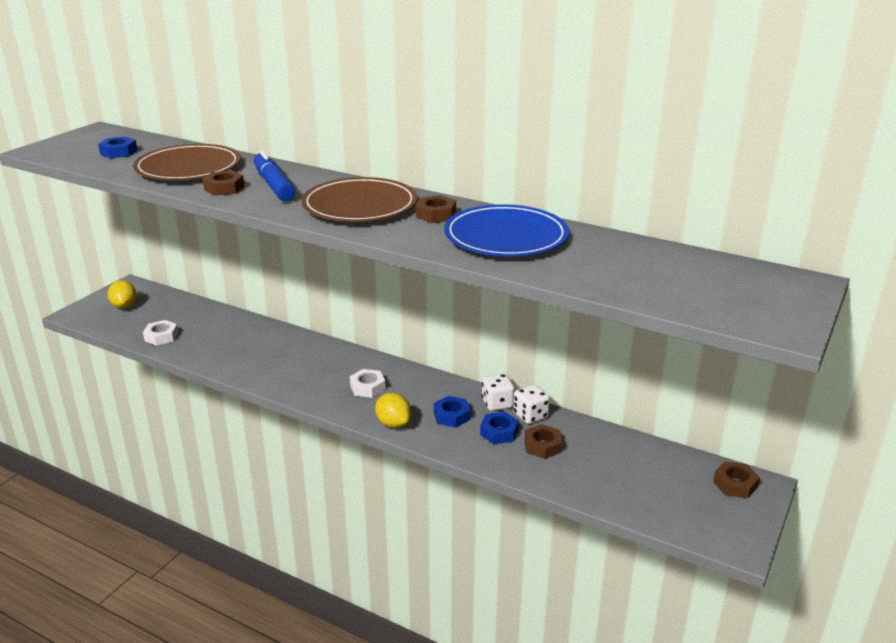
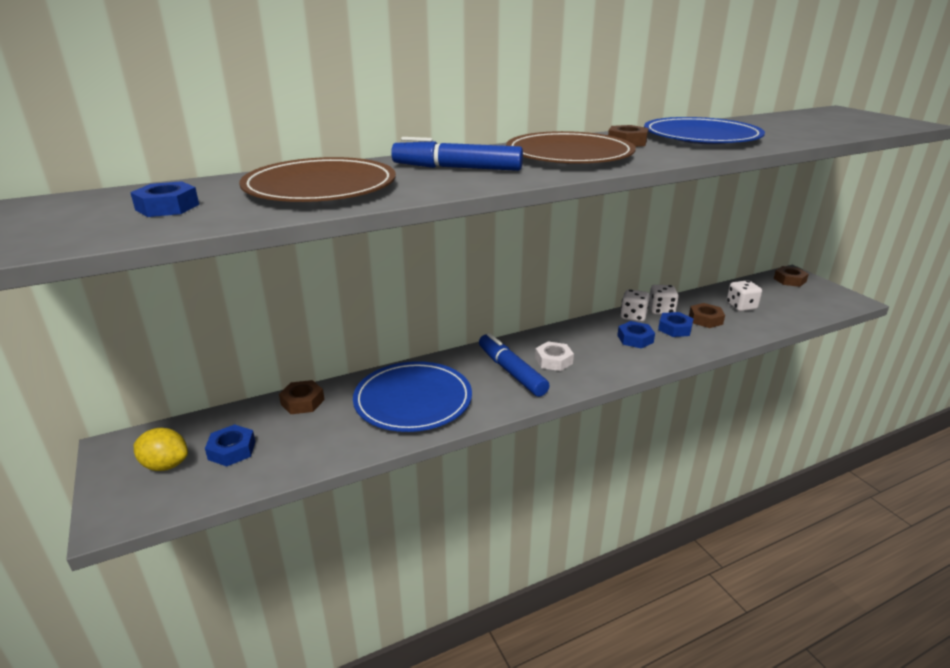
camera: 55 degrees left, 0 degrees up
(151, 317) = (232, 450): none -> blue nut
(161, 337) = (293, 455): white nut -> none
(224, 188) = (428, 184): brown nut -> brown nut (302, 402)
(254, 351) = (413, 400): none -> blue plate
(330, 375) = (511, 372): none -> blue marker
(393, 423) = (625, 367): yellow lemon -> none
(605, 462) = (741, 306): none -> white dice

